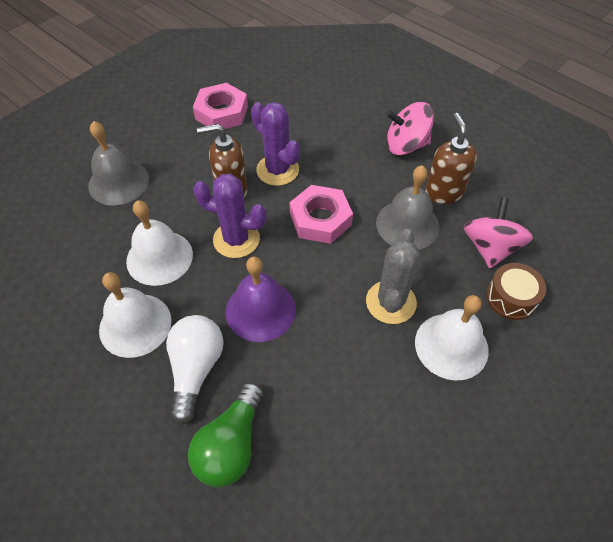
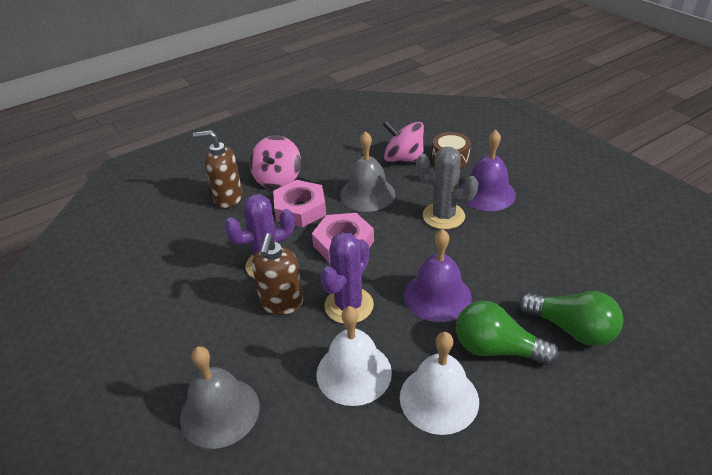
camera: 75 degrees left, 15 degrees down
(196, 369) = (496, 349): white light bulb -> green light bulb
(221, 112) = (154, 301): pink nut -> pink nut (300, 209)
(443, 193) = (340, 169): brown soap dispenser -> brown soap dispenser (228, 198)
(451, 346) = (487, 193): white bell -> purple bell

